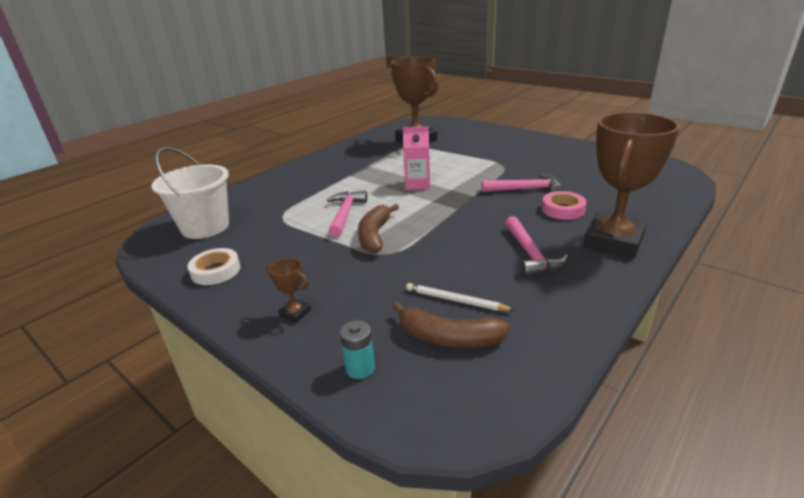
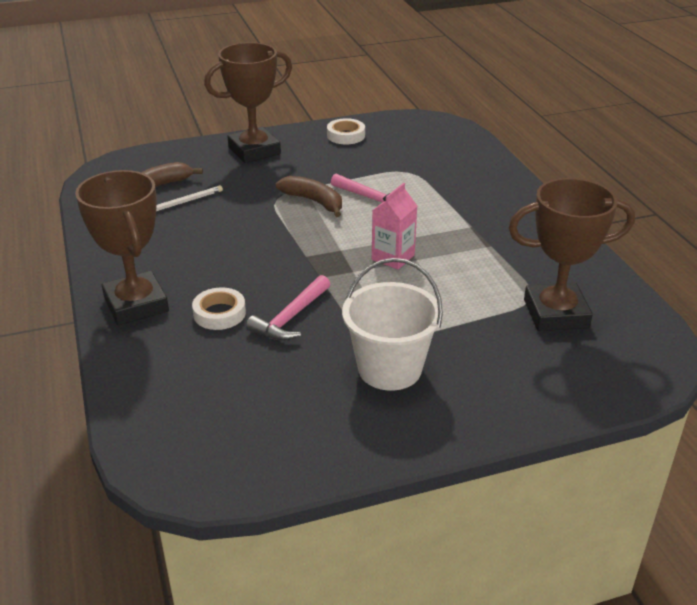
camera: 120 degrees right, 5 degrees up
(205, 227) = (429, 140): white bucket -> white bucket (389, 369)
(295, 313) = (254, 150): brown trophy -> brown trophy, size x2.49
(360, 368) = (177, 157): turquoise battery -> none
(530, 254) = (185, 255): pink hammer -> none
(563, 209) = (219, 313): pink tape -> white tape

